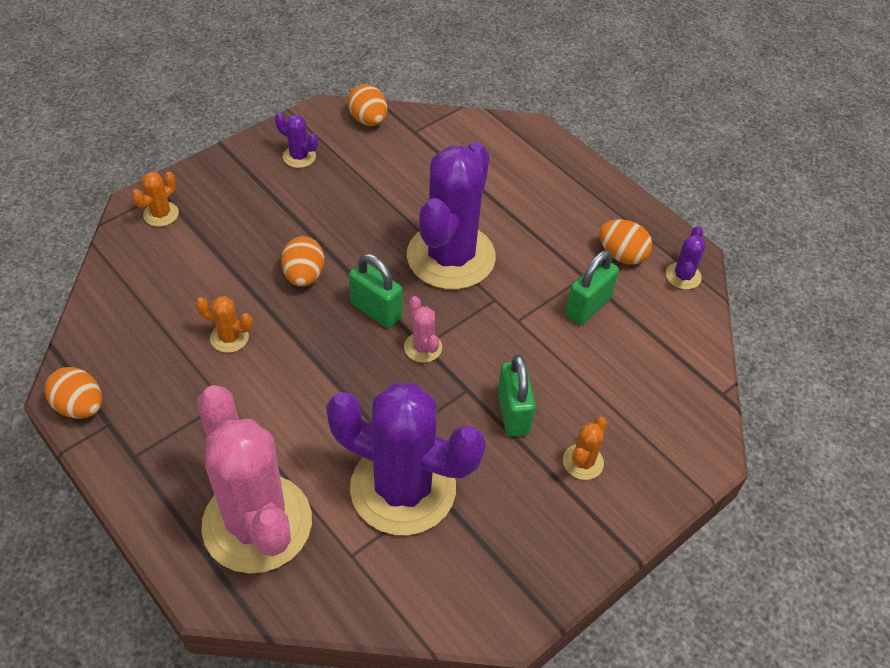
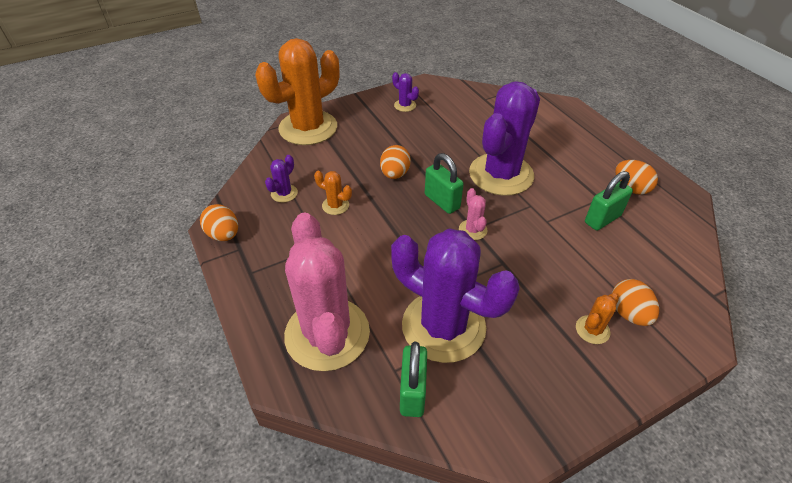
camera: 15 degrees right, 5 degrees down
(161, 214) = (308, 128): orange cactus -> orange cactus, size x2.50
(368, 120) = (454, 90): orange egg -> orange egg (628, 313)
(513, 413) = (537, 285): green padlock -> green padlock (412, 392)
(683, 276) = (679, 208): purple cactus -> purple cactus (284, 193)

